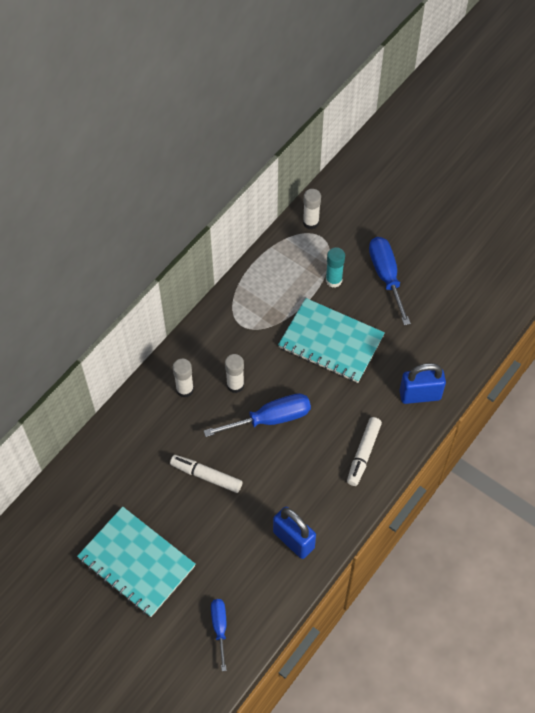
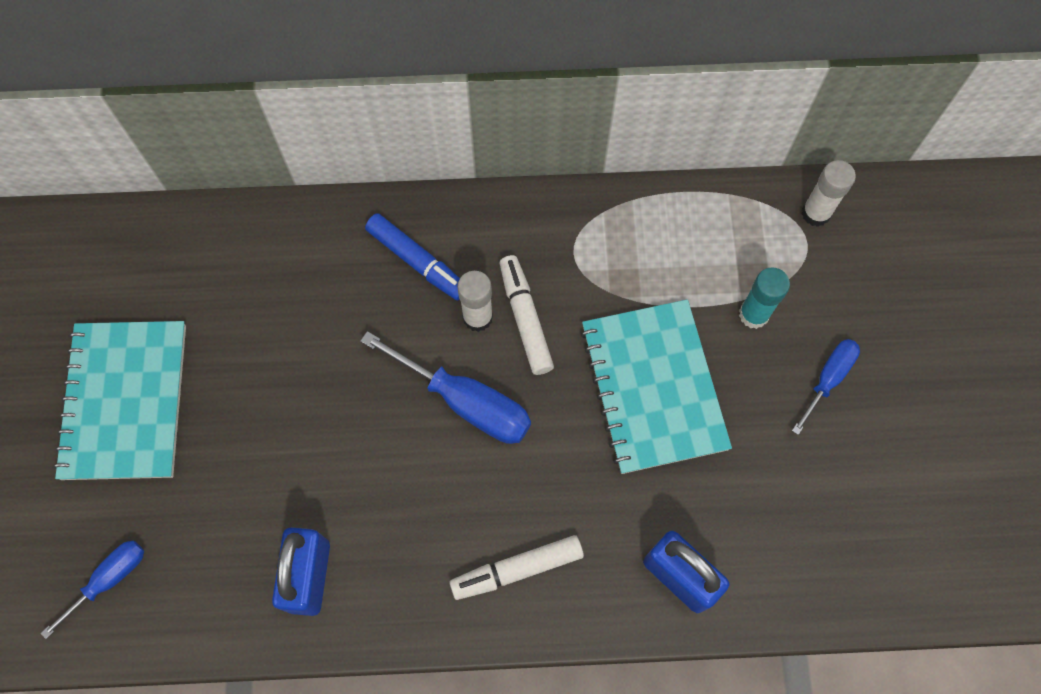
camera: 50 degrees right, 10 degrees up
(185, 389) = (417, 261): white glue stick -> blue marker
(206, 476) = (314, 388): white marker -> white marker (525, 318)
(386, 276) = (828, 379): blue screwdriver -> blue screwdriver, size x0.60

